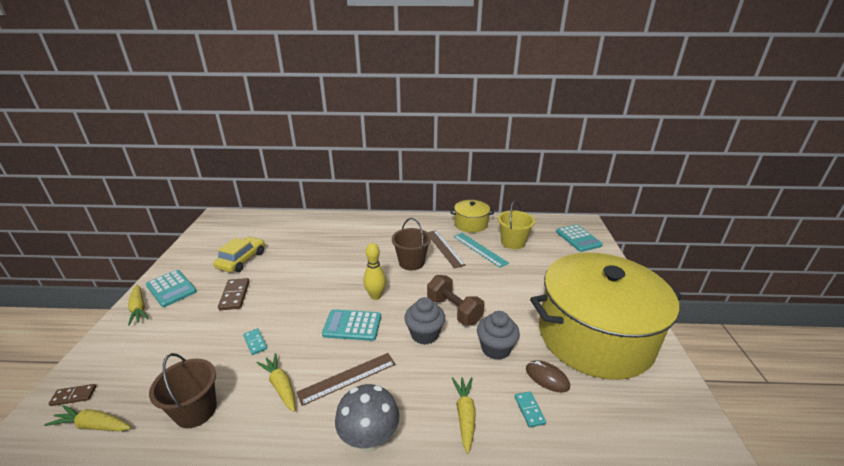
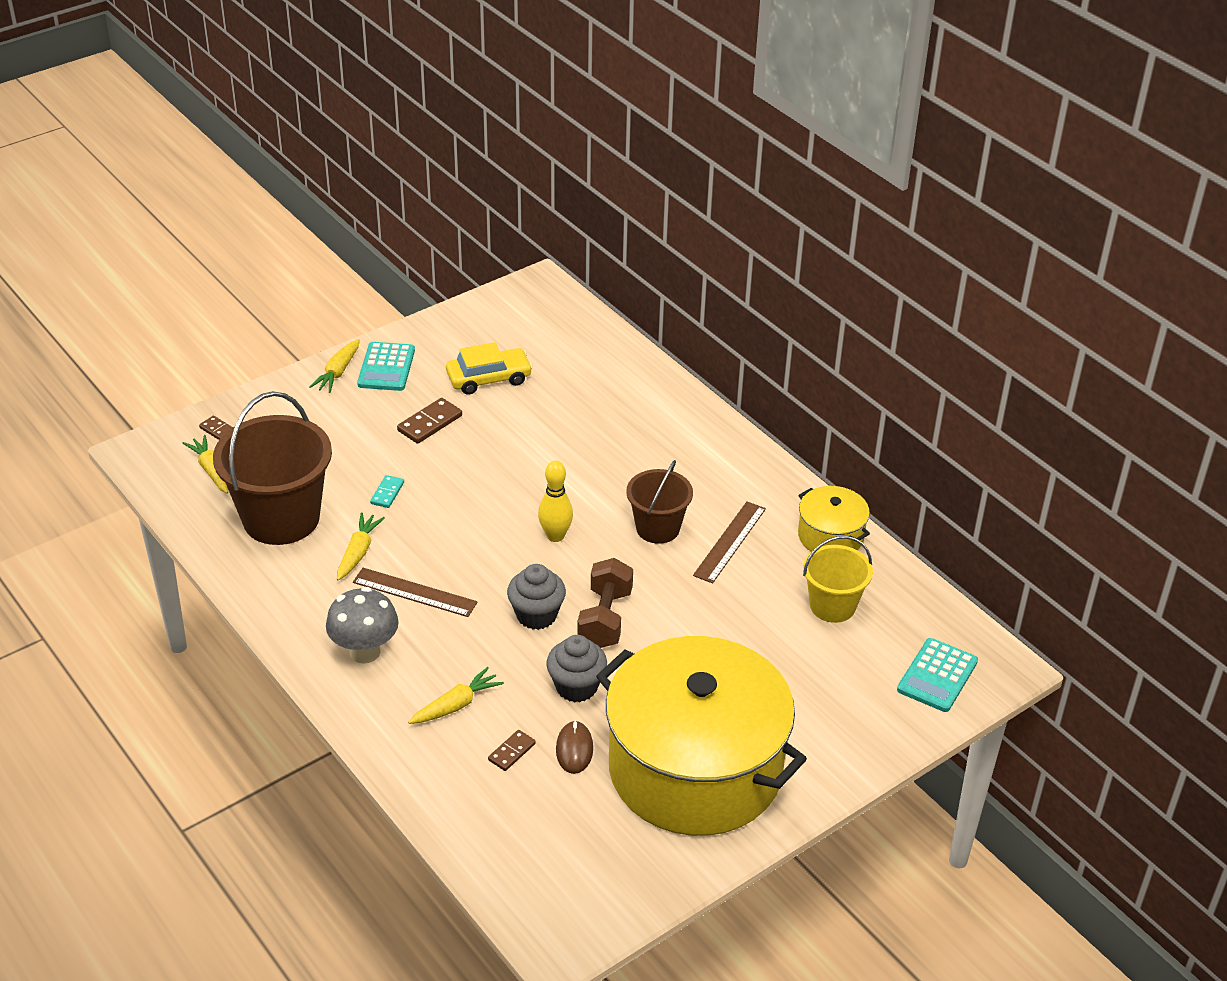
camera: 50 degrees right, 10 degrees up
(196, 411) = (281, 518): brown bucket -> brown bucket, size x1.74
(352, 325) = (487, 548): turquoise calculator -> none
(479, 249) = (770, 579): turquoise ruler -> none
(529, 410) = (512, 752): turquoise domino -> brown domino

